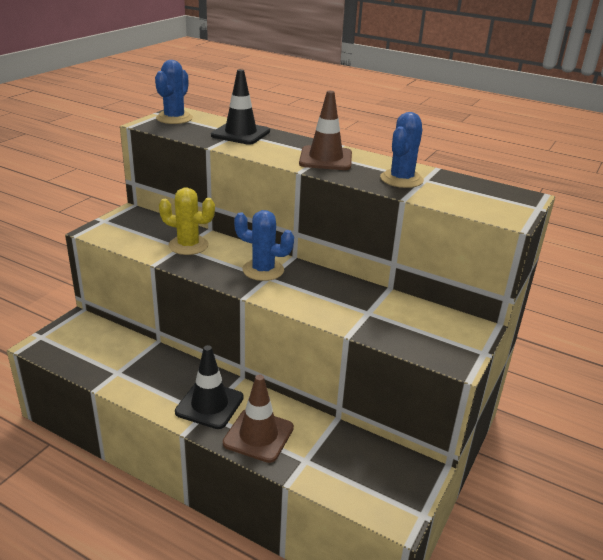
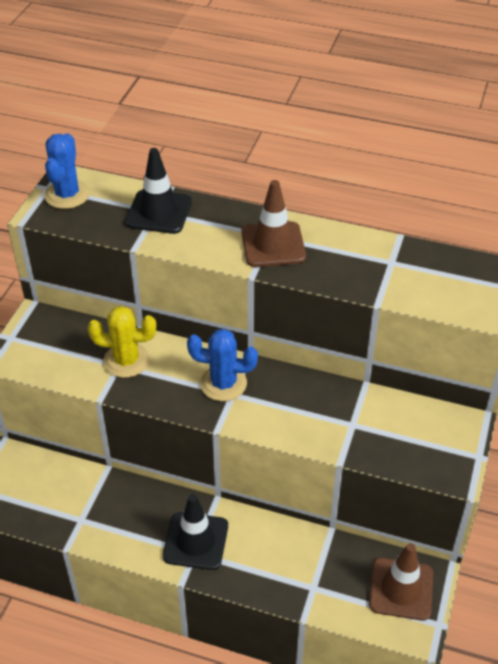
camera: 10 degrees left, 15 degrees up
(258, 435) = (258, 568): brown traffic cone -> brown traffic cone (401, 589)
(401, 179) = (366, 268): blue cactus -> none

